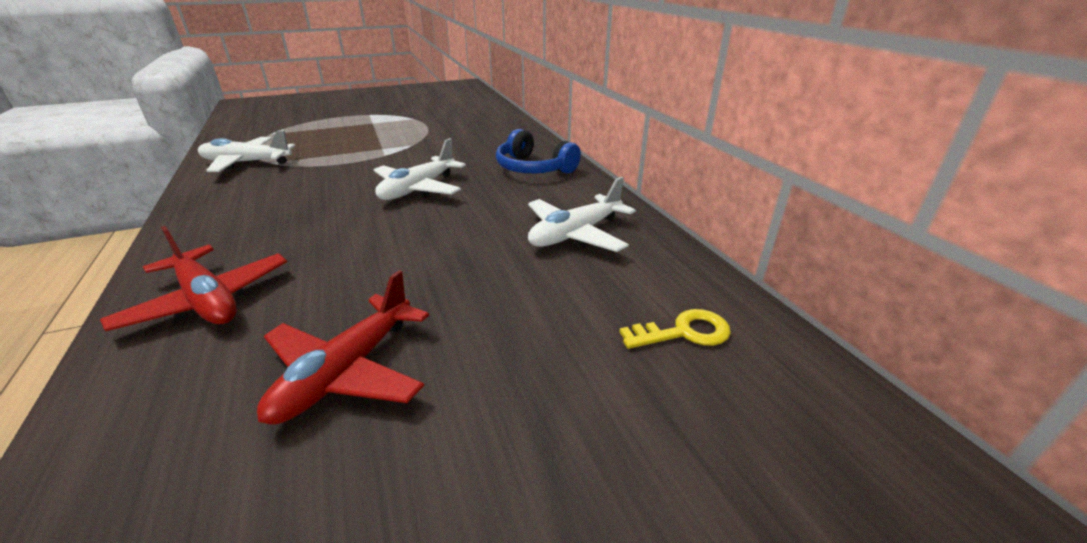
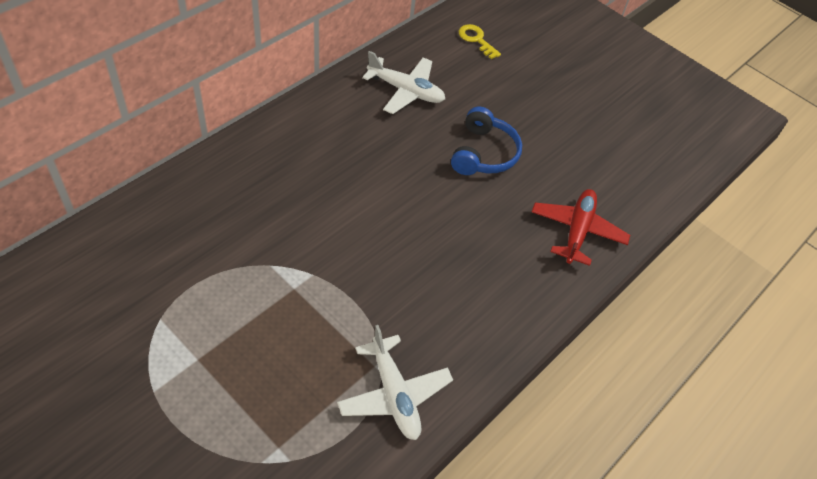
camera: 120 degrees left, 20 degrees up
(346, 371) = (575, 140): red plane -> none
(418, 189) = (381, 204): white plane -> none
(533, 168) = (297, 141): blue headphones -> blue headphones (483, 153)

